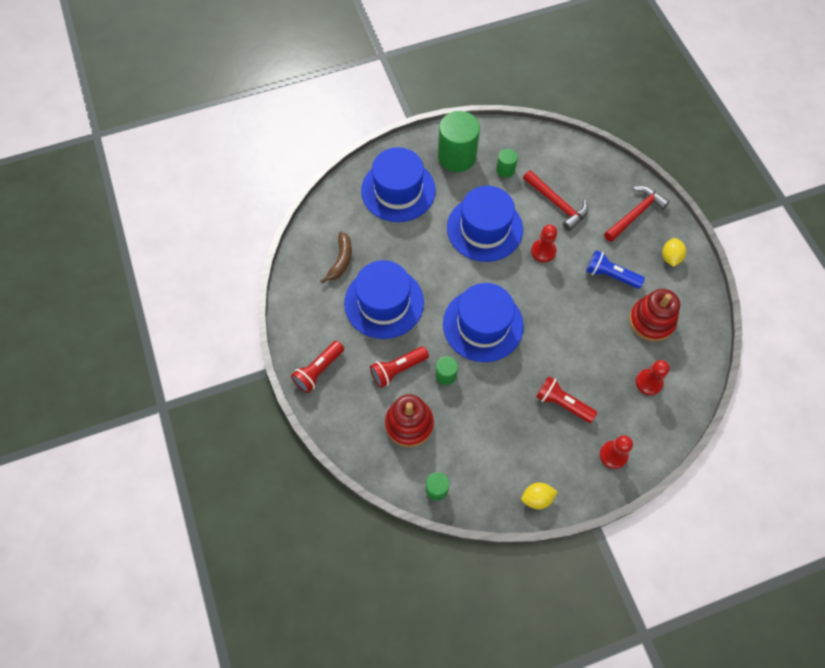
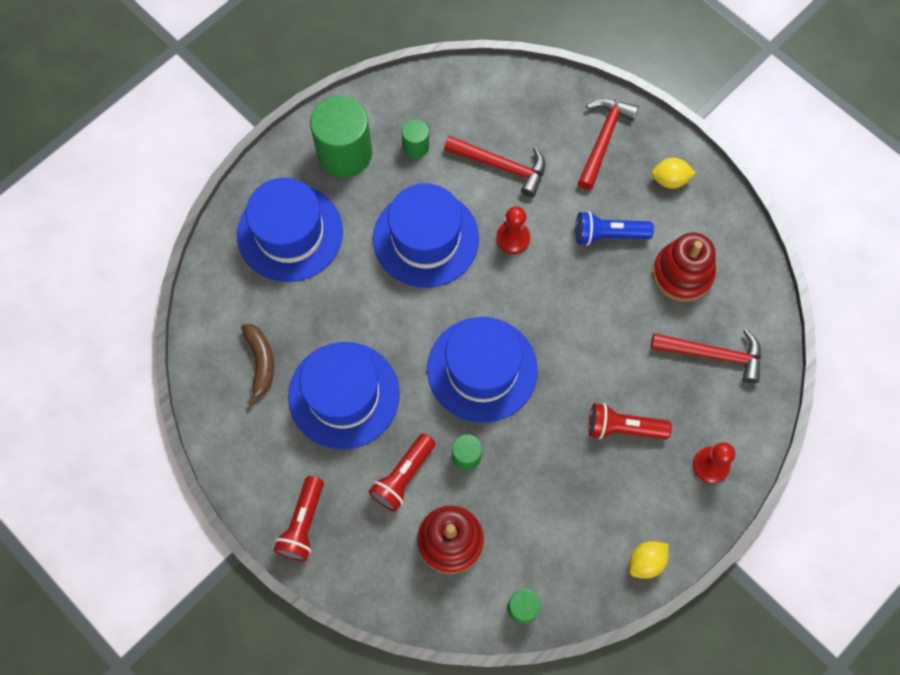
camera: 25 degrees left, 5 degrees up
(649, 382) = (712, 354): red pawn -> red hammer
(670, 257) = (669, 180): yellow lemon -> yellow lemon turned 75 degrees counterclockwise

